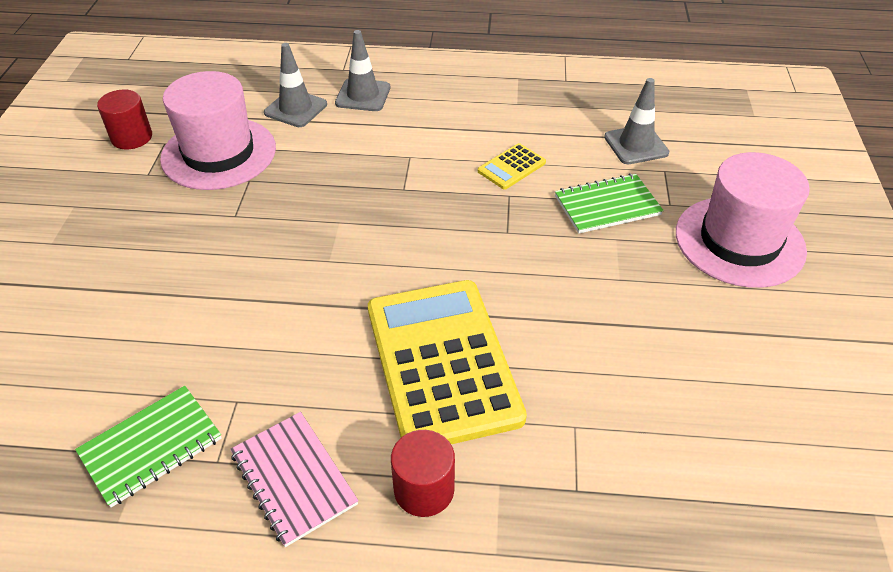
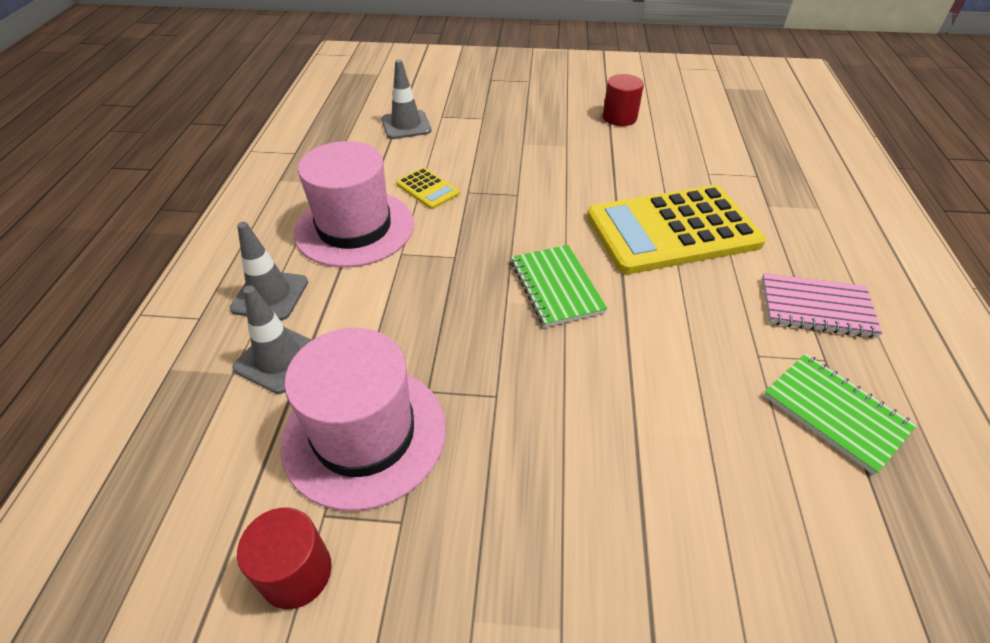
camera: 90 degrees left, 0 degrees up
(294, 478) = (816, 307): pink notebook -> pink notebook turned 45 degrees clockwise
(424, 489) = (790, 238): red cylinder -> red cylinder (619, 117)
(607, 206) = (484, 144): green notebook -> green notebook (556, 287)
(739, 241) = (522, 97): pink hat -> pink hat (354, 228)

